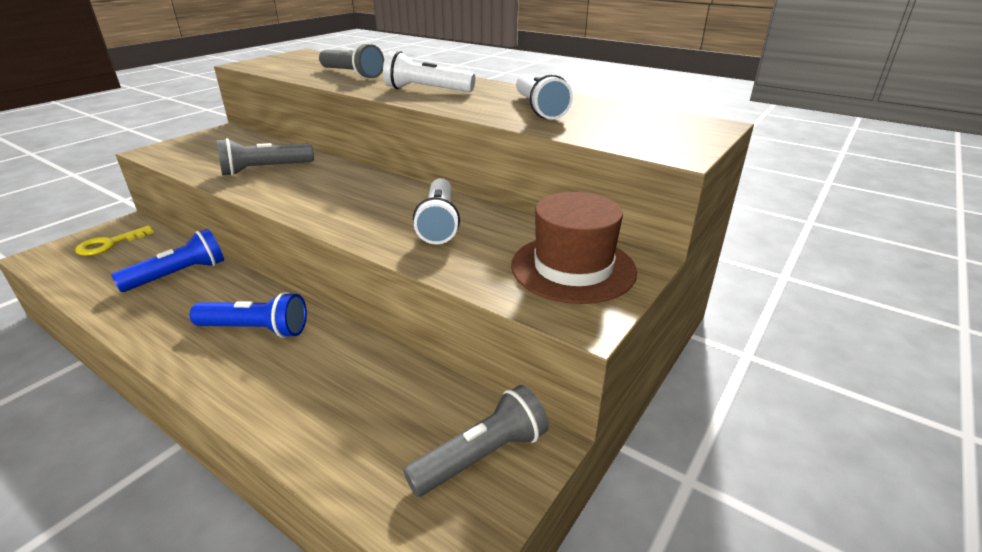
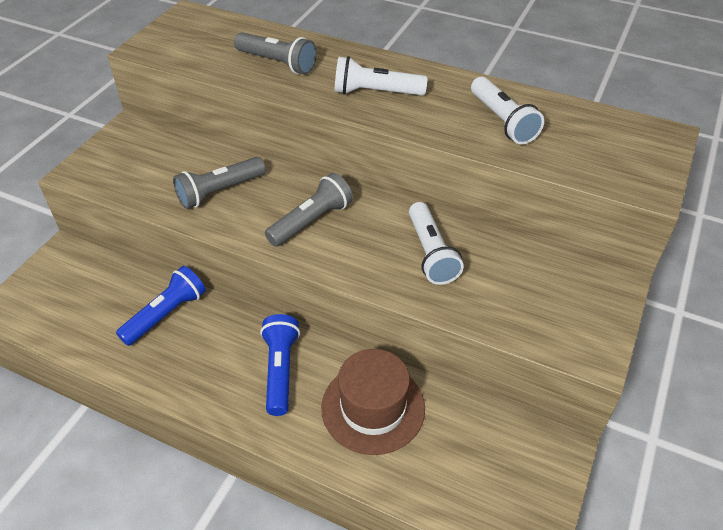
camera: 10 degrees left, 15 degrees up
(109, 244) = (66, 282): yellow key -> none
(256, 329) = (280, 370): blue flashlight -> blue flashlight turned 90 degrees counterclockwise
(482, 456) = (523, 464): grey flashlight -> grey flashlight (311, 221)
(573, 268) = (566, 297): brown hat -> brown hat (373, 407)

